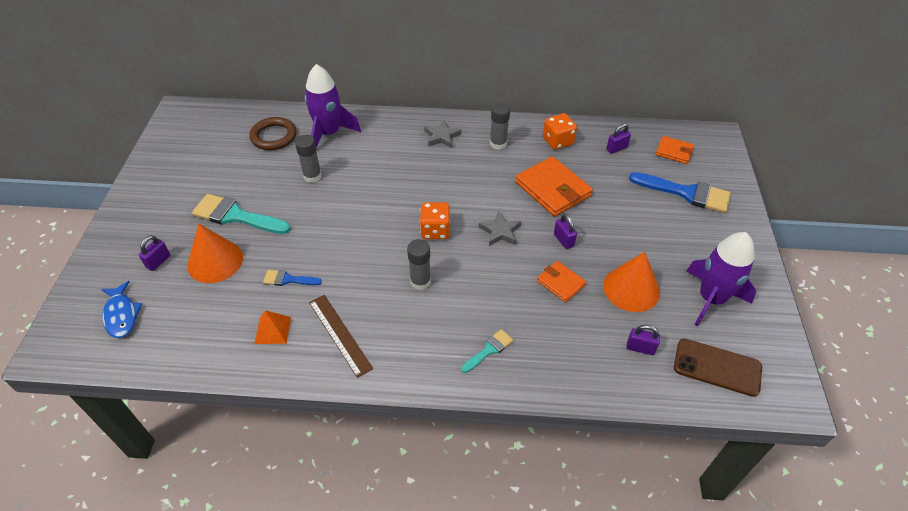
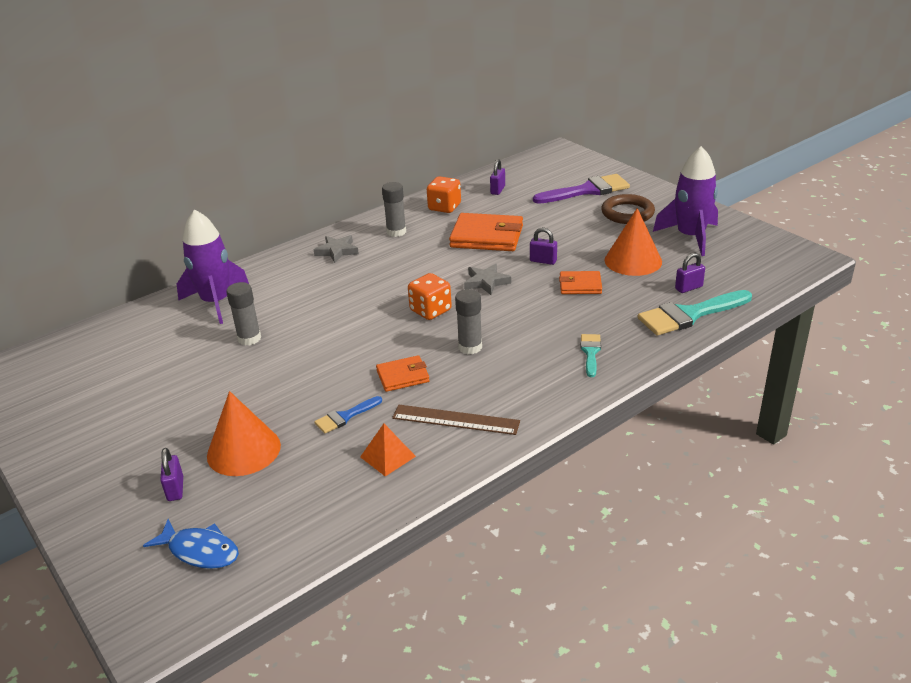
camera: 40 degrees left, 15 degrees down
(236, 216) = (211, 408): turquoise brush -> turquoise brush (689, 315)
(274, 136) = (155, 333): brown ring -> brown ring (627, 213)
(674, 151) = (542, 172): orange wallet -> orange wallet (403, 376)
(686, 193) = (587, 190): blue brush -> purple brush
(717, 367) = (748, 269): brown phone -> none

